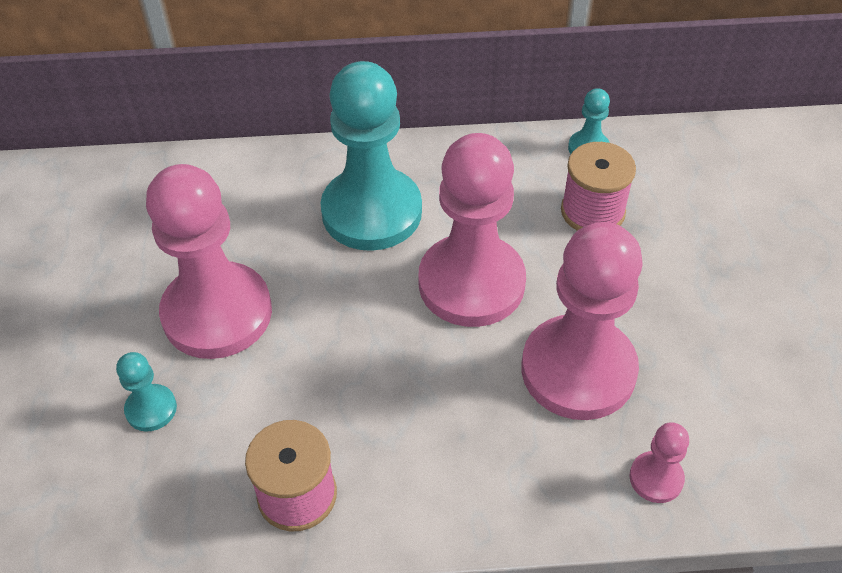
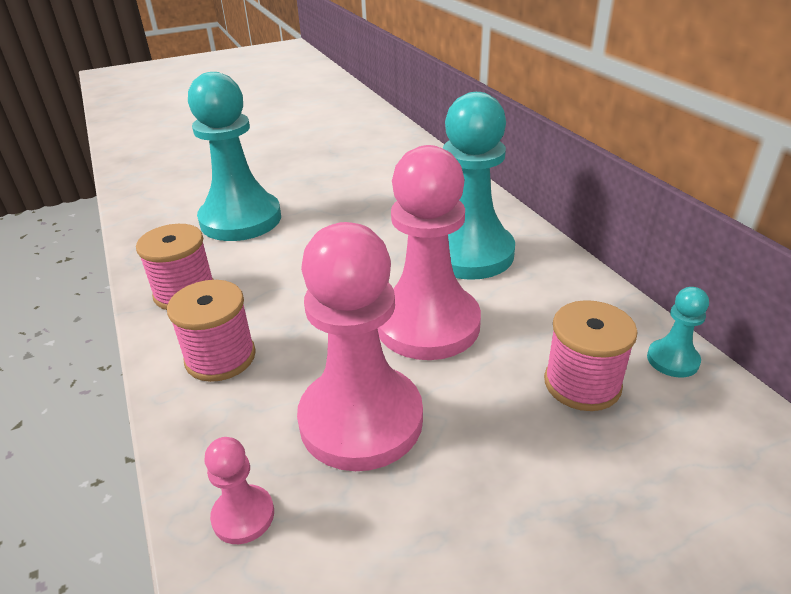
camera: 70 degrees right, 15 degrees down
(151, 409) = (241, 219): turquoise pawn -> turquoise pawn, size x2.32
(217, 313) = (328, 219): pink pawn -> none
(442, 470) = (220, 357): none -> pink spool

